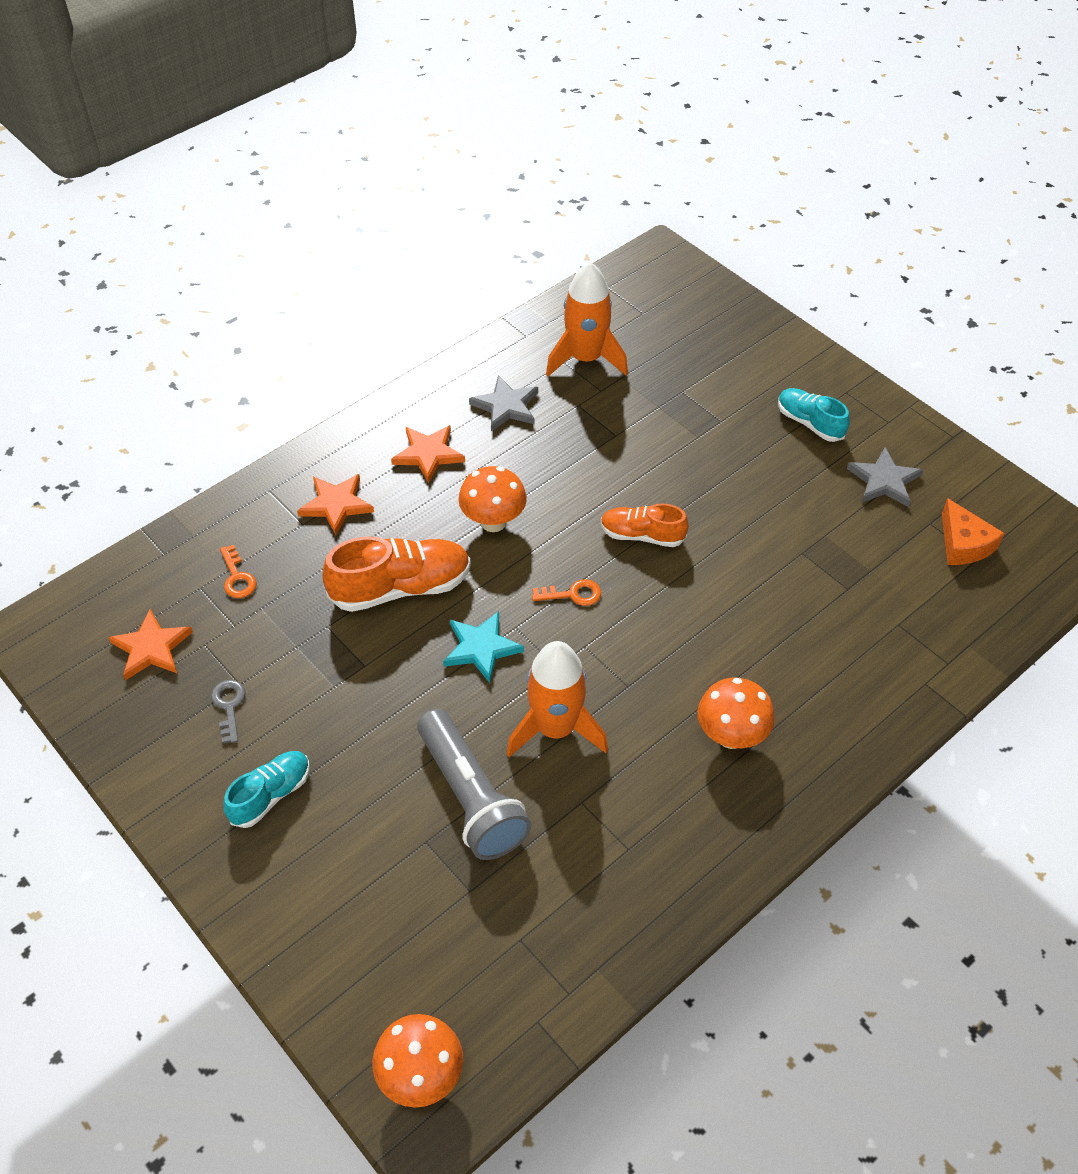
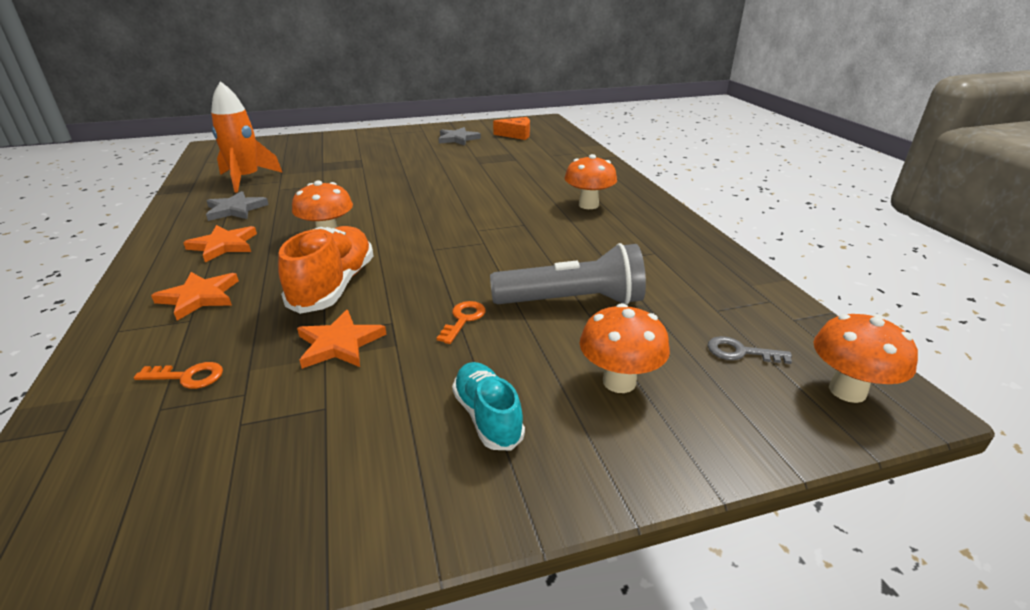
camera: 65 degrees left, 20 degrees down
(151, 648) = (185, 475): orange star -> orange star (339, 344)
(229, 706) = (345, 423): grey key -> grey key (740, 352)
(354, 877) = (619, 382): none -> orange mushroom
(481, 648) = (436, 266): turquoise star -> none
(555, 729) = (536, 254): orange rocket -> none
(573, 594) = (429, 224): orange key -> orange key (463, 319)
(642, 535) = (411, 195): orange shoe -> none
(809, 423) = (397, 143): turquoise shoe -> none

